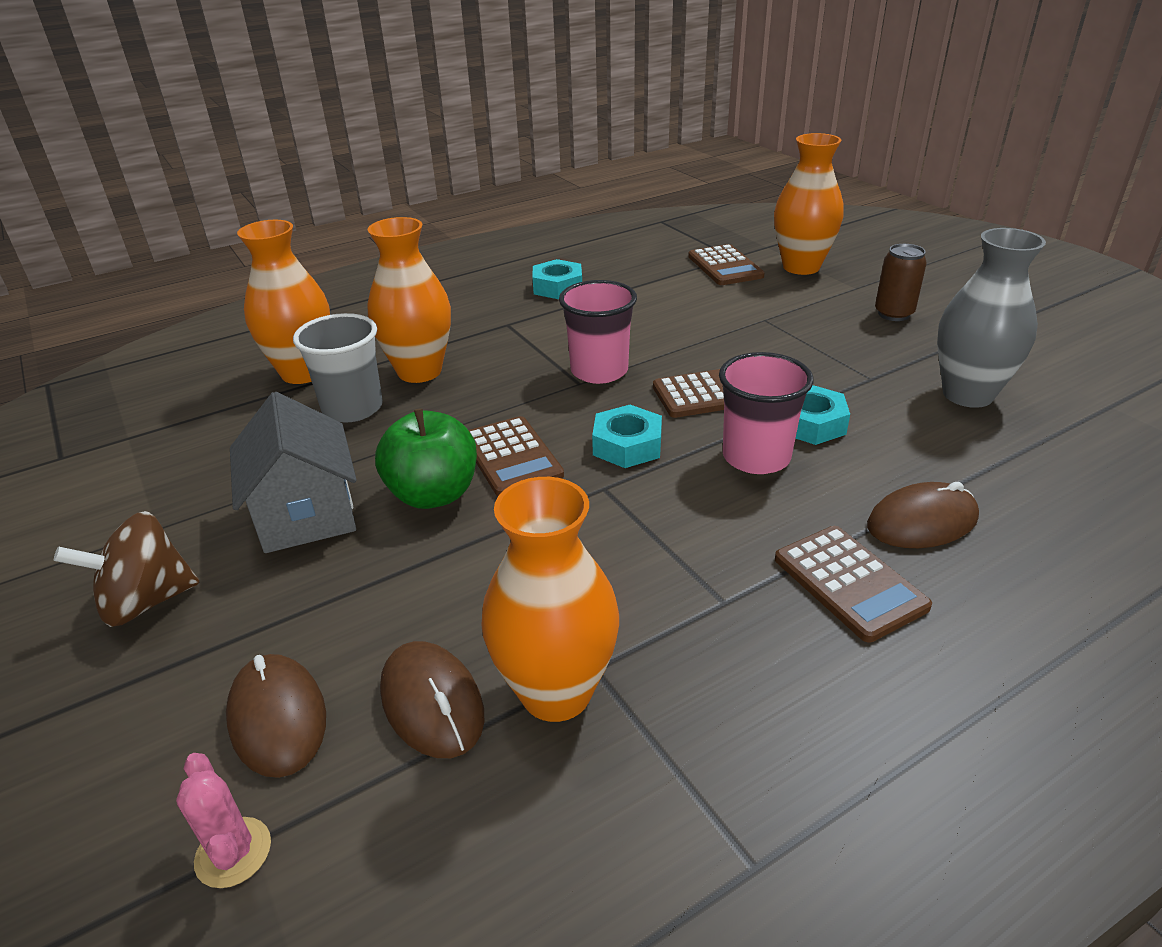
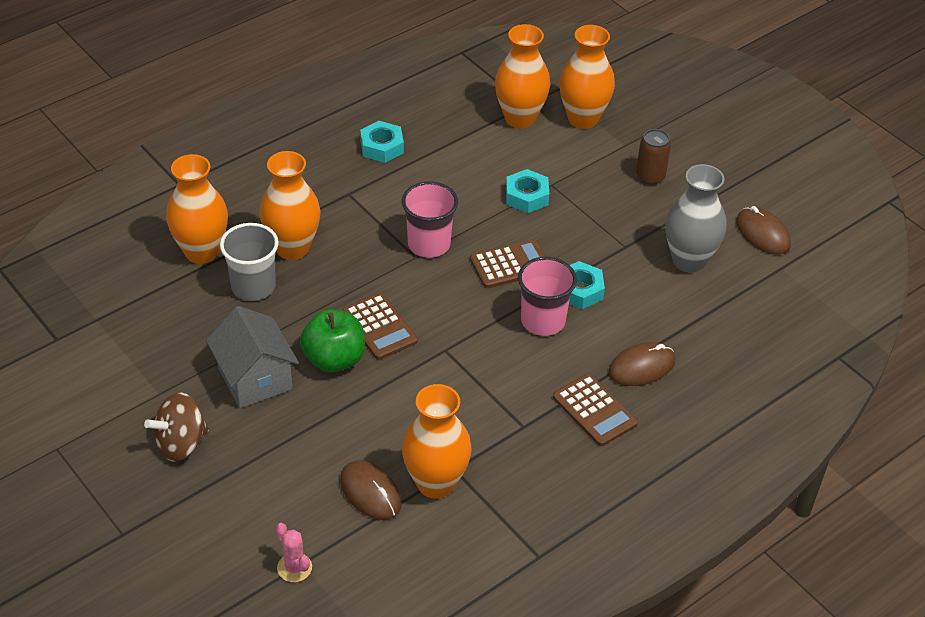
camera: 10 degrees left, 10 degrees up
(277, 718) = (289, 505): brown mouse -> brown mouse (762, 233)
(627, 445) = (456, 314): turquoise nut -> turquoise nut (526, 196)
(725, 266) = (520, 118): brown calculator -> orange vase

